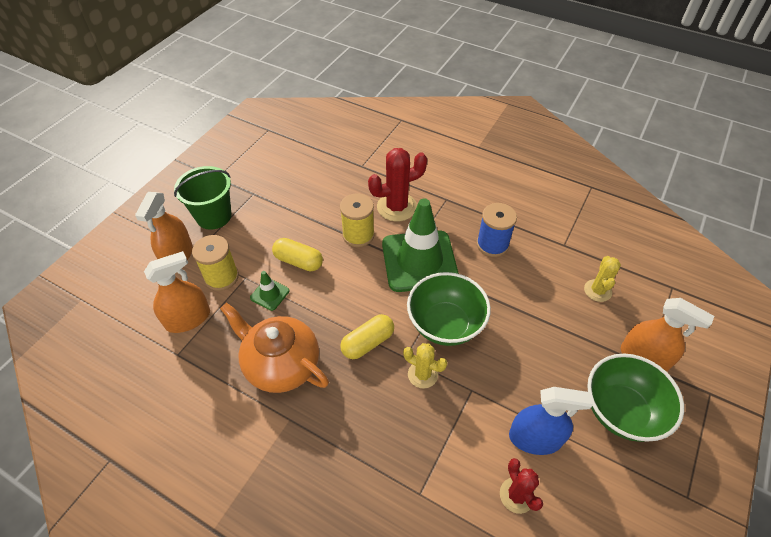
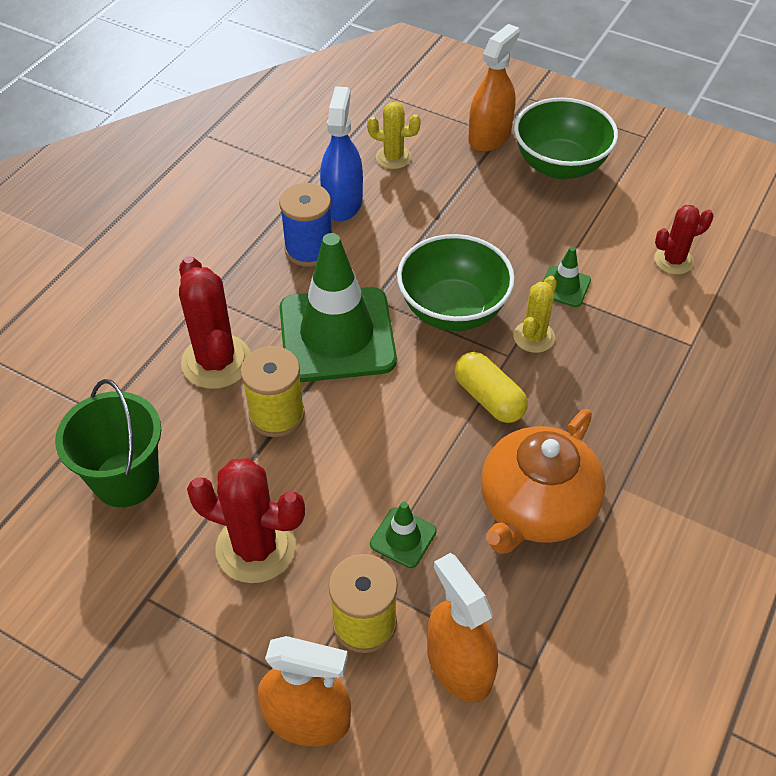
camera: 90 degrees left, 0 degrees up
(214, 216) = (203, 666): green bucket -> green bucket (126, 479)
(273, 231) = (256, 547): none -> red cactus
(298, 261) = (331, 500): yellow capsule -> none
(475, 400) = (564, 287): none -> green traffic cone
(535, 438) = (604, 238): blue spray bottle -> blue spray bottle (342, 202)

